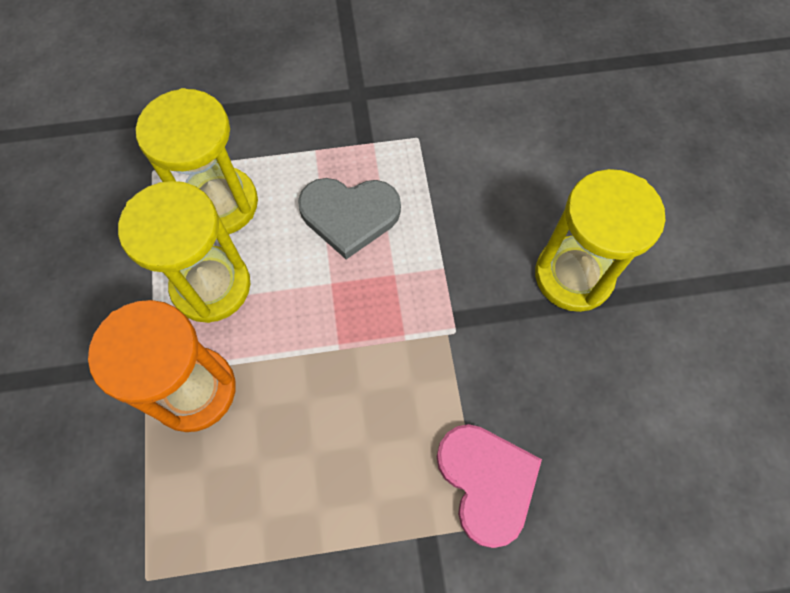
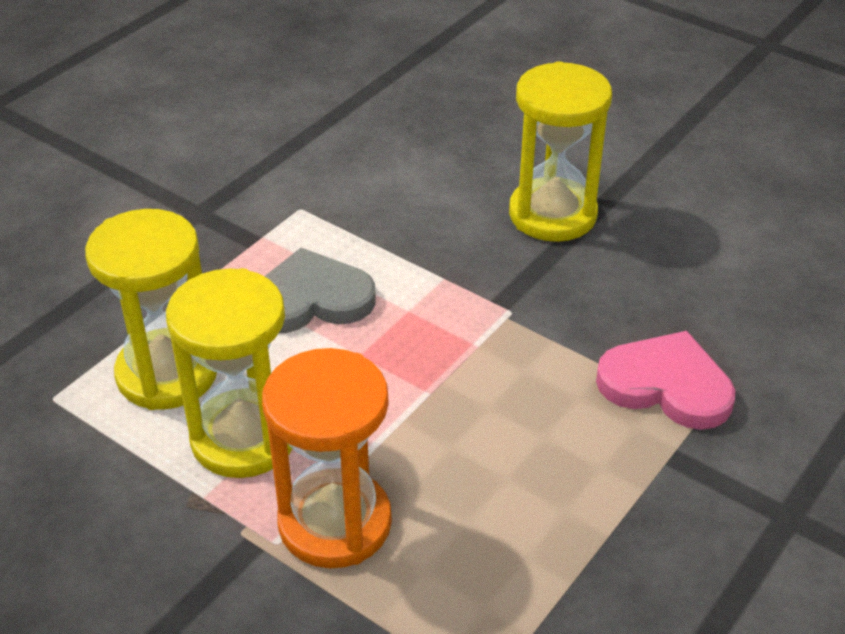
camera: 45 degrees left, 25 degrees down
(349, 215) = (310, 299): grey heart -> grey heart turned 150 degrees counterclockwise

